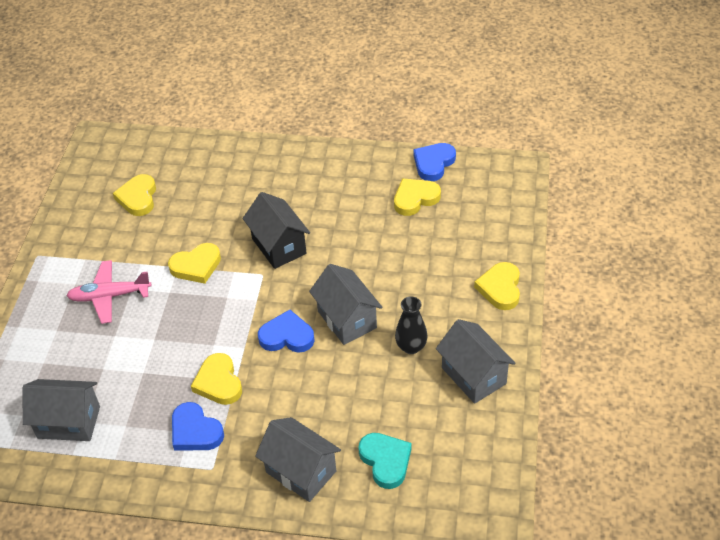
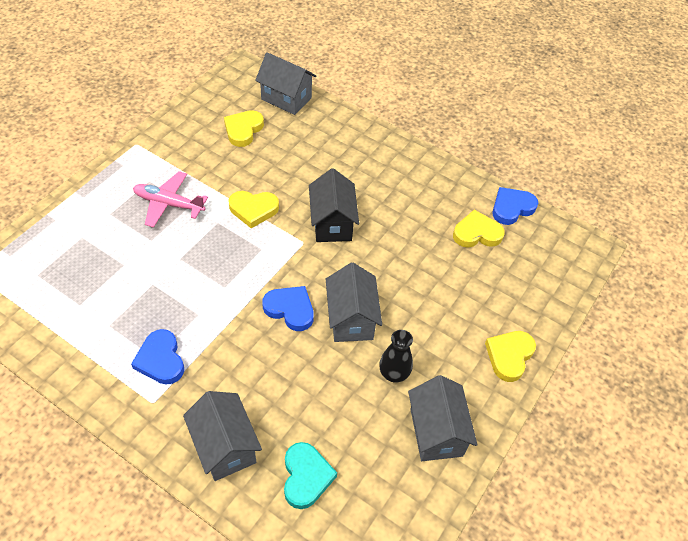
camera: 20 degrees right, 5 degrees up
(69, 422) = (67, 299): grey house -> grey house (286, 98)
(218, 382) = (207, 324): yellow heart -> none

